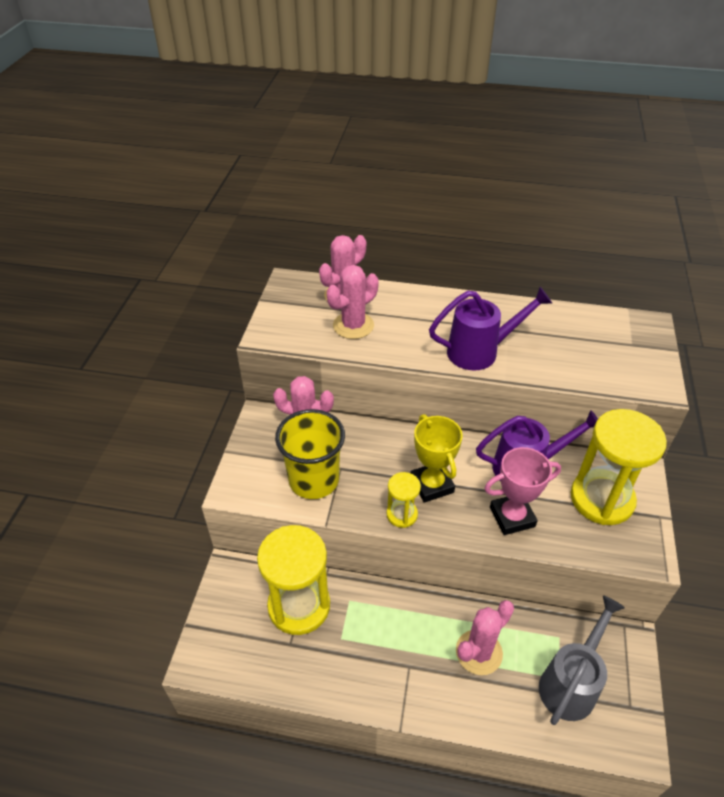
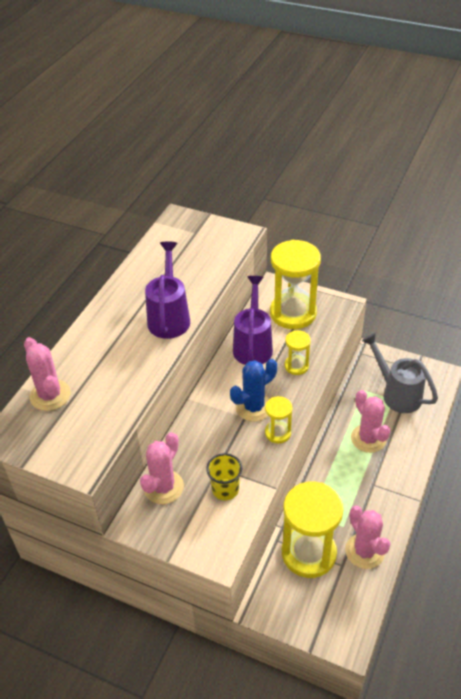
camera: 75 degrees left, 0 degrees up
(314, 480) = (225, 489): yellow cup -> yellow cup, size x0.58
(353, 325) = (99, 395): pink cactus -> pink cactus (364, 551)
(431, 485) = (253, 407): yellow trophy -> blue cactus
(512, 517) = (296, 366): pink trophy -> yellow hourglass

